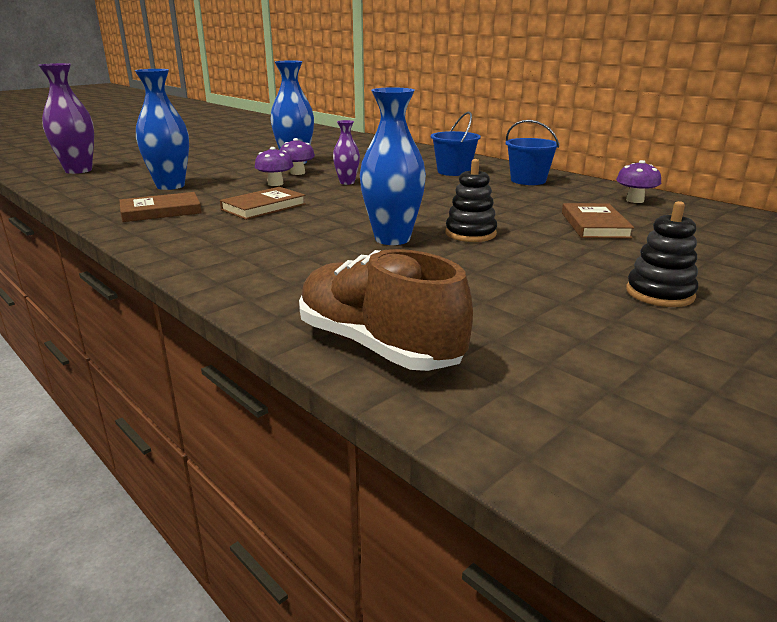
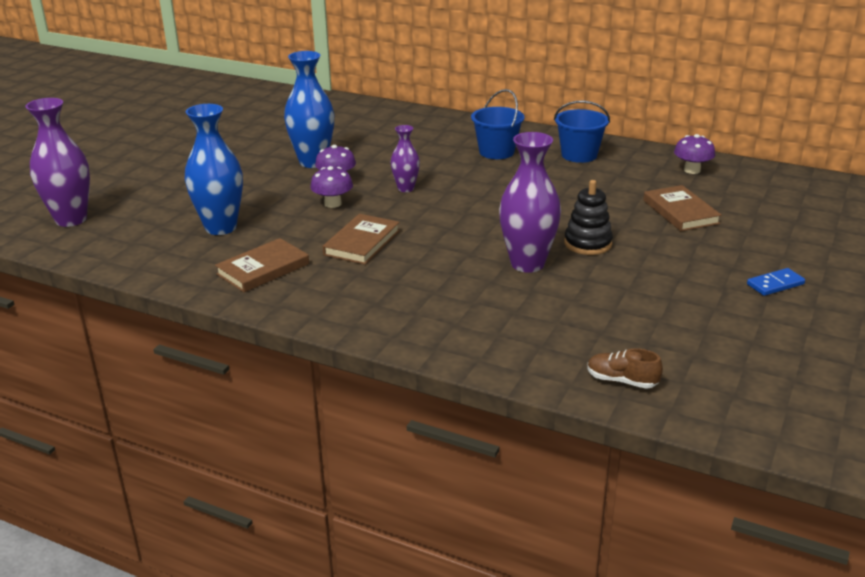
camera: 20 degrees left, 5 degrees up
(378, 346) = (621, 381): brown shoe -> brown shoe, size x0.46
(392, 239) = (527, 264): blue vase -> purple vase
(659, 293) = (775, 284): black stacking toy -> blue domino

